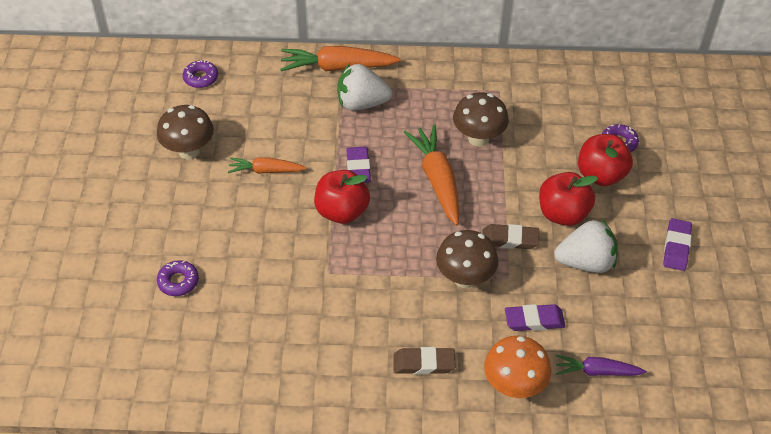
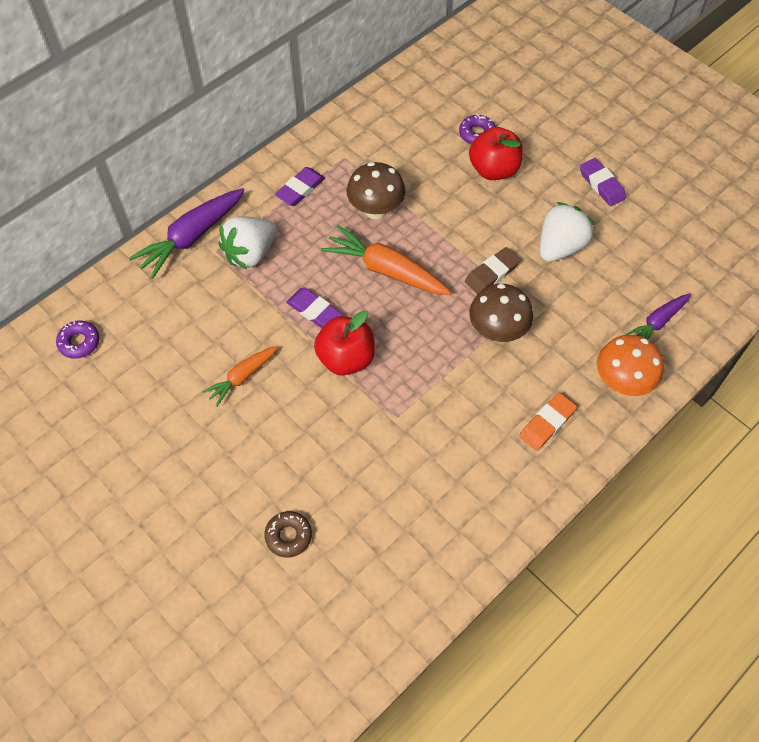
camera: 45 degrees left, 10 degrees up
(178, 282) = (288, 536): purple donut -> brown donut
(189, 151) = (153, 417): brown mushroom -> none
(337, 67) = (191, 237): orange carrot -> purple carrot
(424, 363) = (547, 423): brown eraser -> orange eraser
(534, 320) = (578, 321): purple eraser -> purple eraser (300, 189)
(562, 214) = (503, 222): red apple -> none

